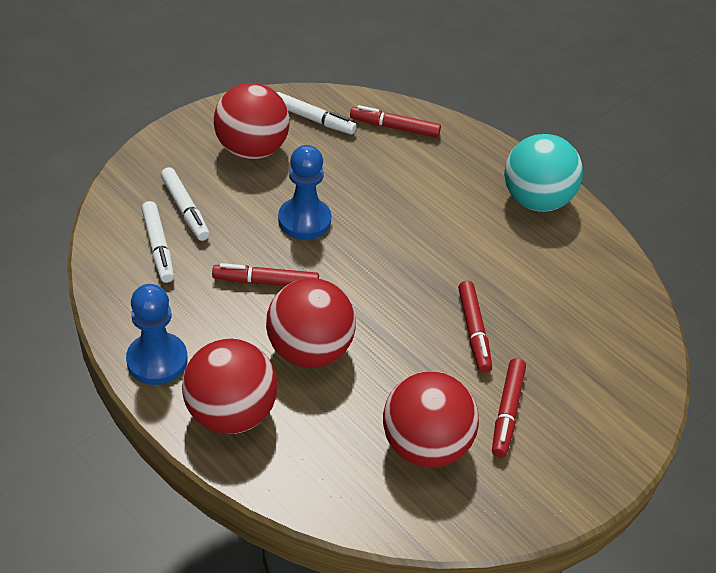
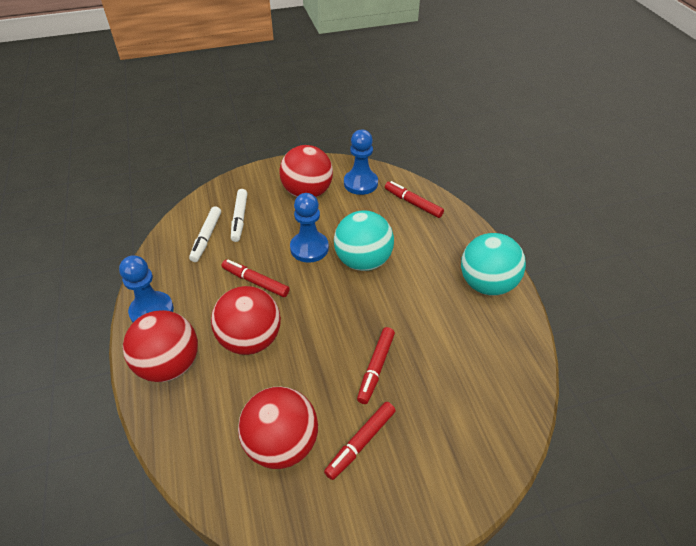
camera: 30 degrees right, 0 degrees up
(313, 119) = (360, 183): white marker -> blue pawn
(381, 216) = (363, 261): none -> turquoise ball

